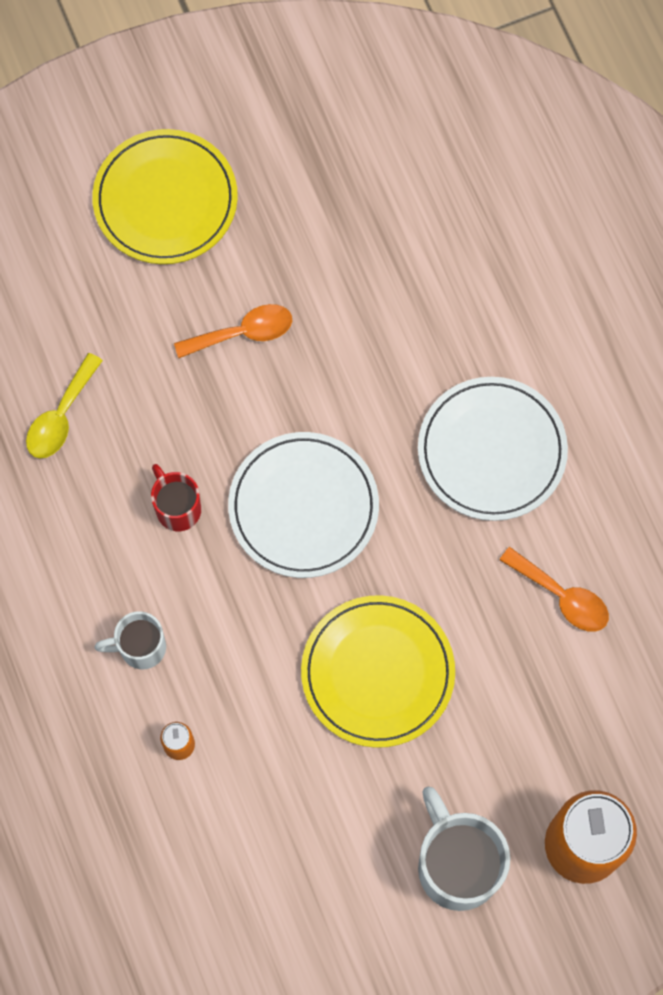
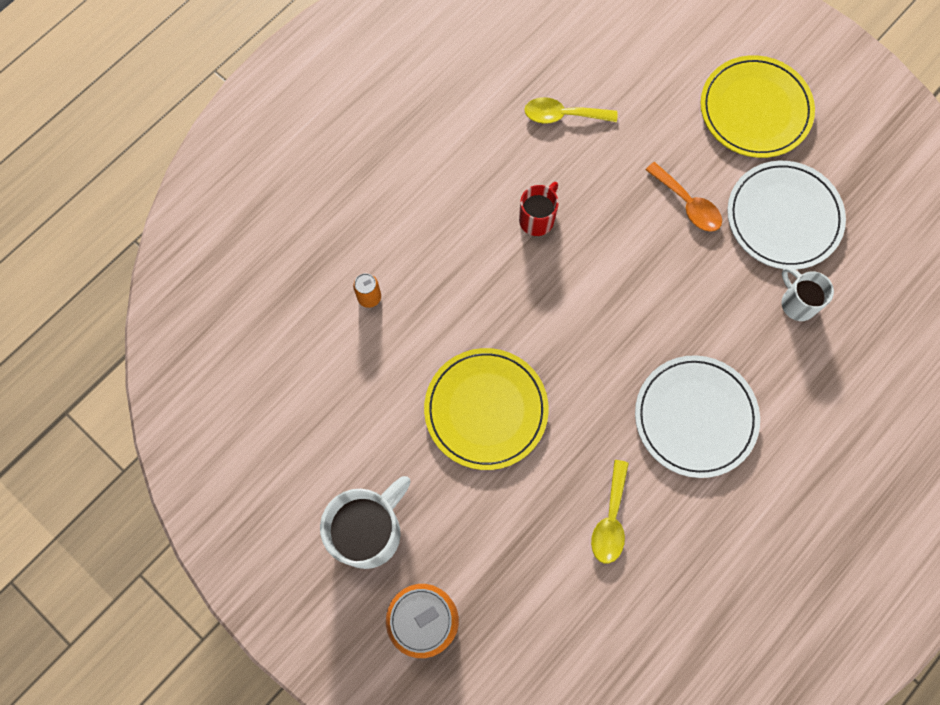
camera: 65 degrees right, 0 degrees up
(140, 647) = (426, 240): white mug -> white mug (797, 303)
(303, 507) = (582, 302): white plate -> white plate (783, 217)
(562, 596) = (610, 520): orange spoon -> yellow spoon

